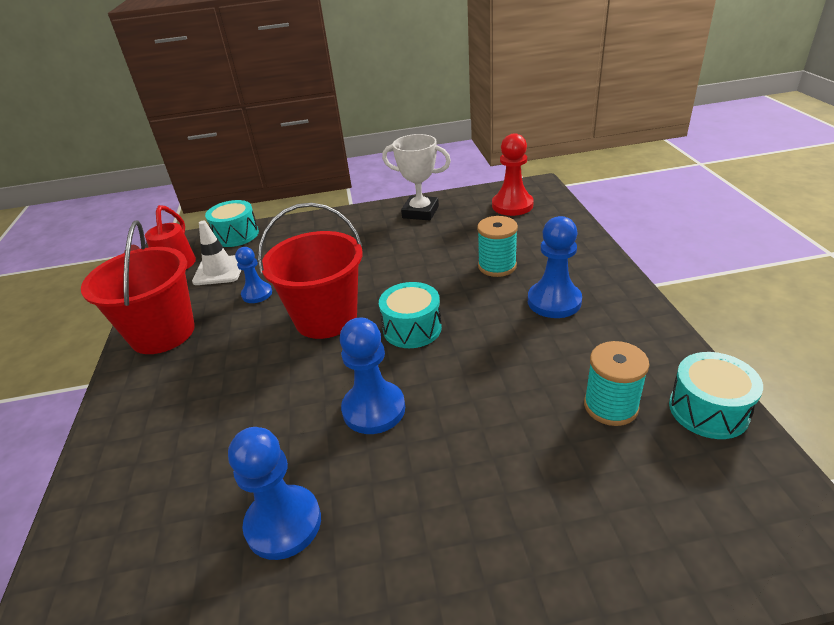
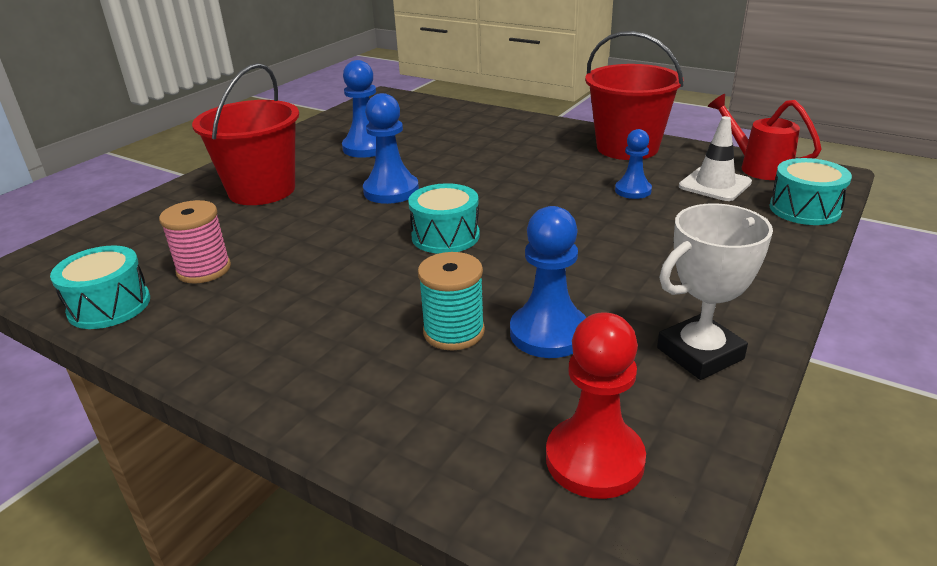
camera: 130 degrees right, 5 degrees down
(326, 318) = (533, 207): red bucket -> red bucket (262, 190)
(554, 301) = (333, 326): blue pawn -> blue pawn (548, 333)
(610, 406) = (204, 270): turquoise spool -> pink spool

